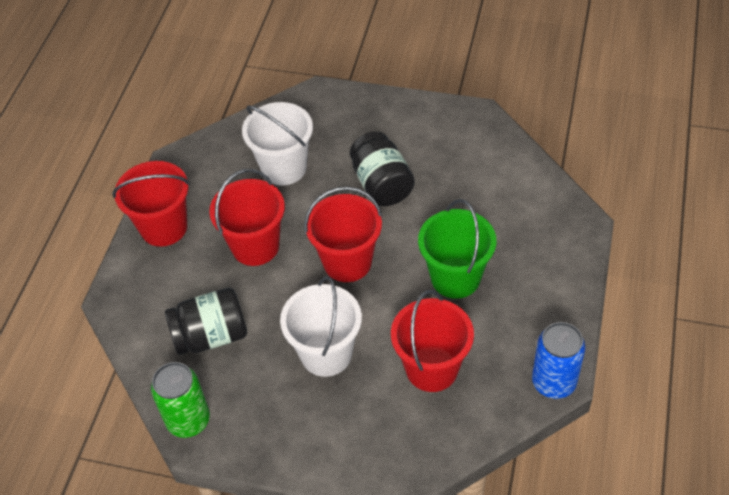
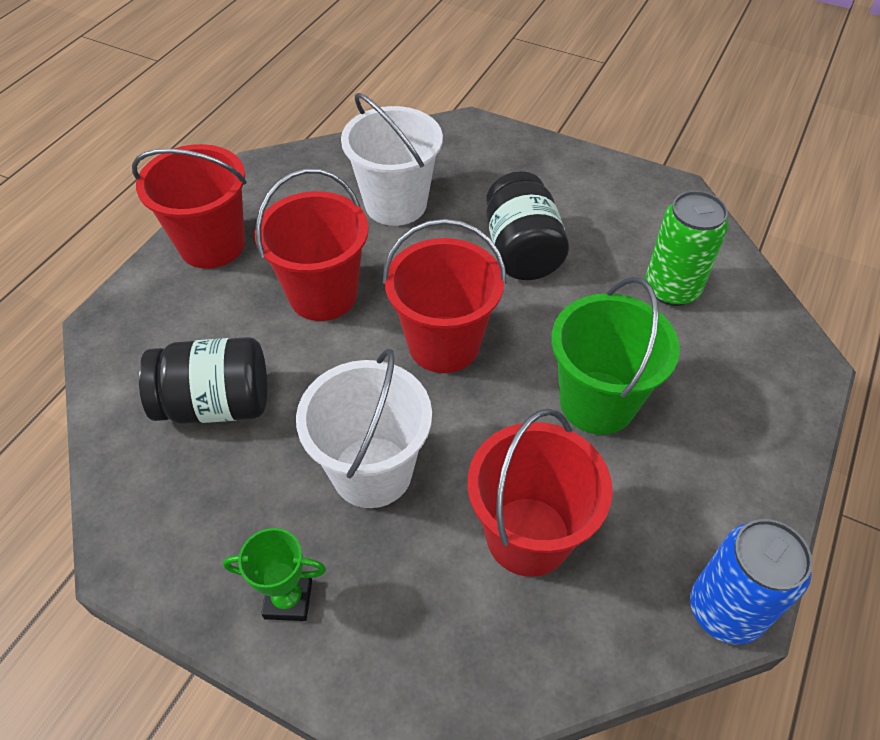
camera: 10 degrees right, 0 degrees up
(188, 420) = (132, 524): green can -> green can (671, 289)
(300, 438) = (288, 599): none -> green trophy

